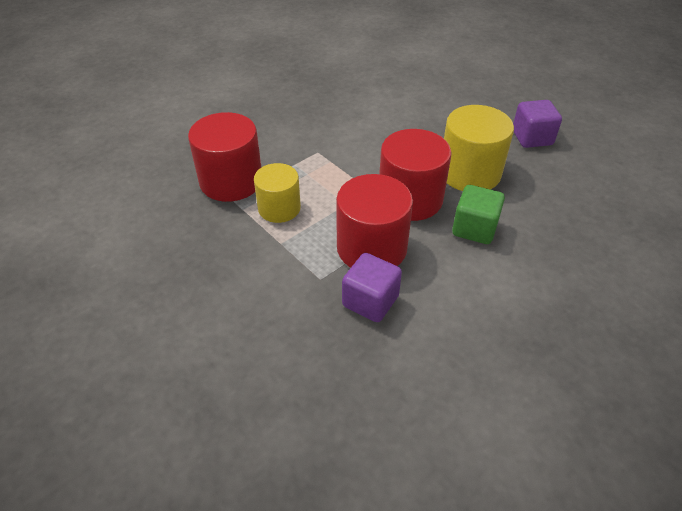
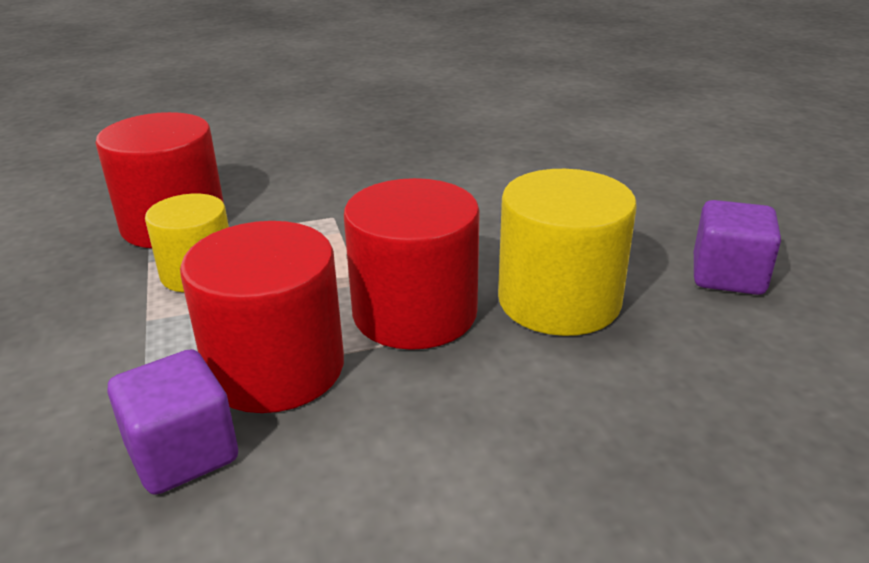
camera: 25 degrees right, 15 degrees down
(474, 228) = (490, 391): green cube -> none

